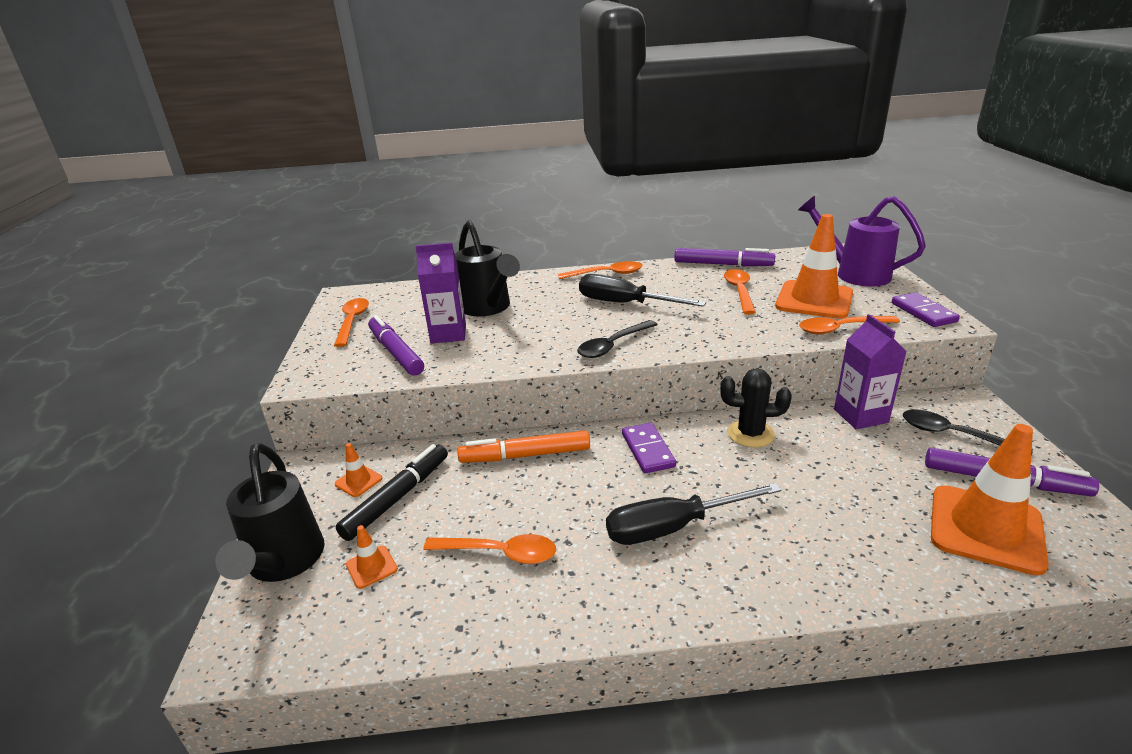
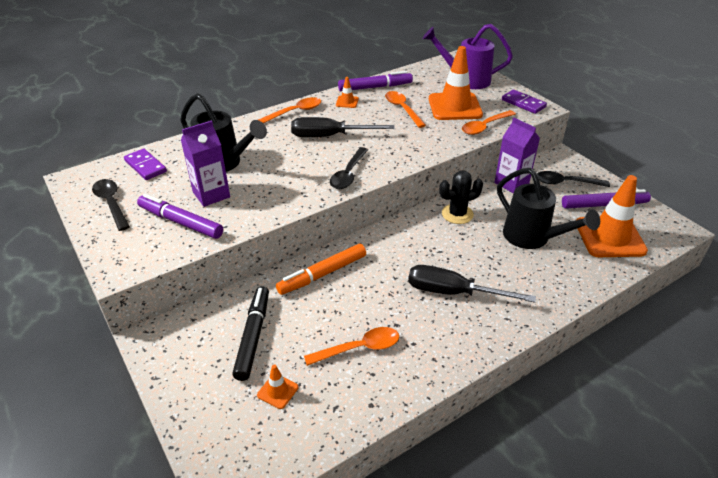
camera: 30 degrees left, 10 degrees up
(284, 563) = (207, 414): black watering can -> black watering can (532, 238)
(352, 322) = (111, 203): orange spoon -> black spoon
(358, 481) = (210, 335): orange traffic cone -> orange traffic cone (347, 102)
(647, 450) = (402, 245): purple domino -> purple domino (145, 166)
(673, 527) = (453, 292): black screwdriver -> black screwdriver turned 60 degrees clockwise

